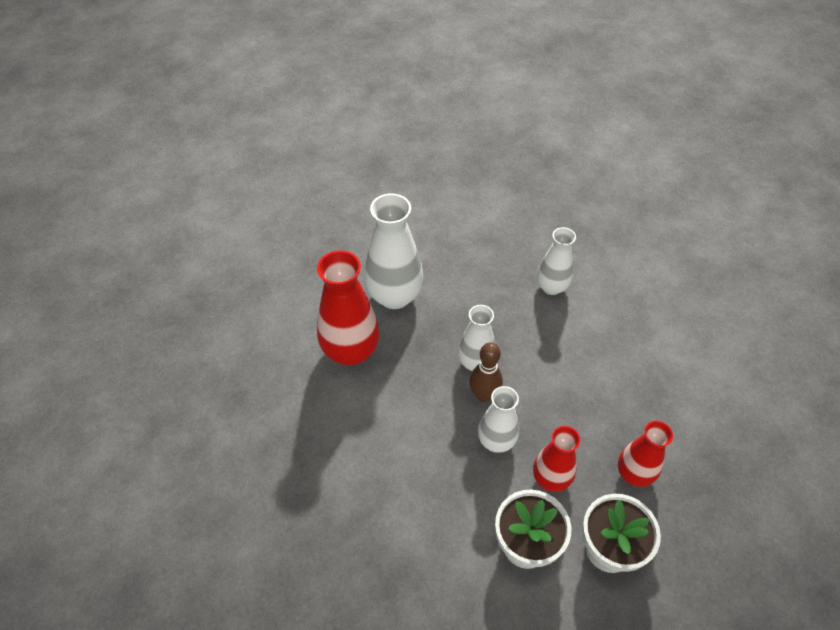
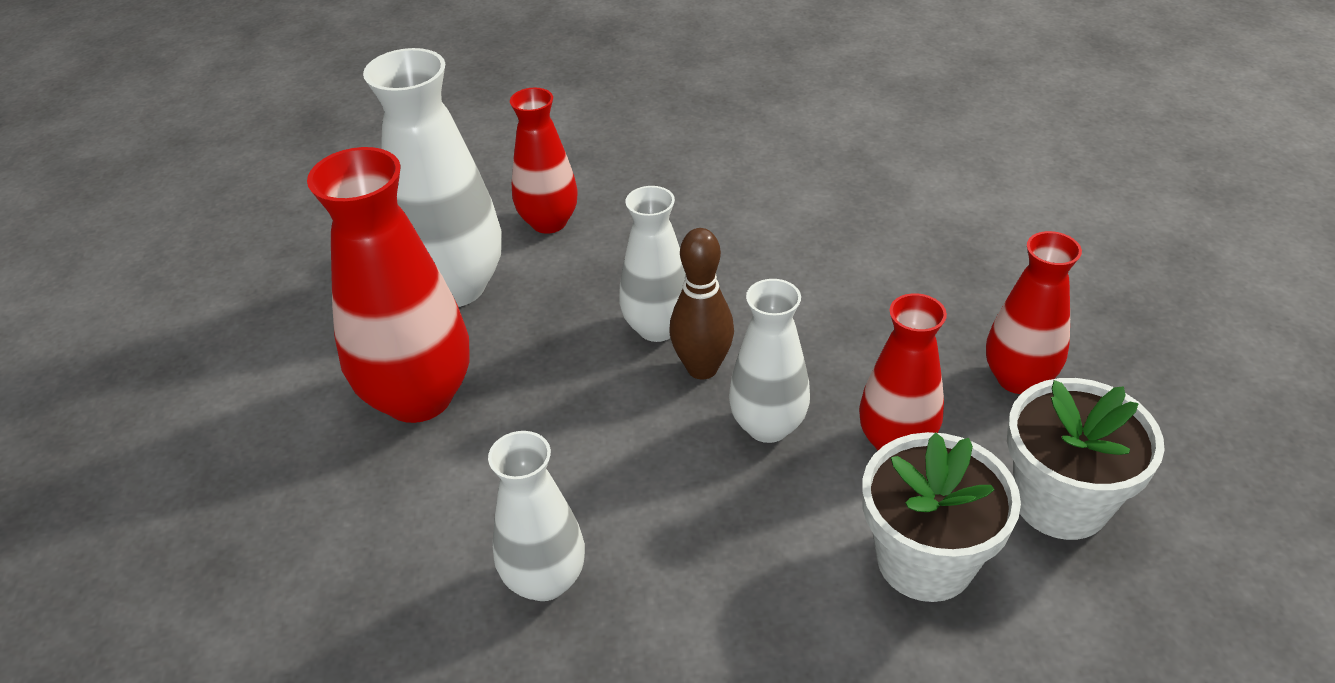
camera: 25 degrees left, 10 degrees down
(456, 276) = (549, 222): none -> red vase
(551, 287) = (714, 183): white vase -> white vase (545, 580)

